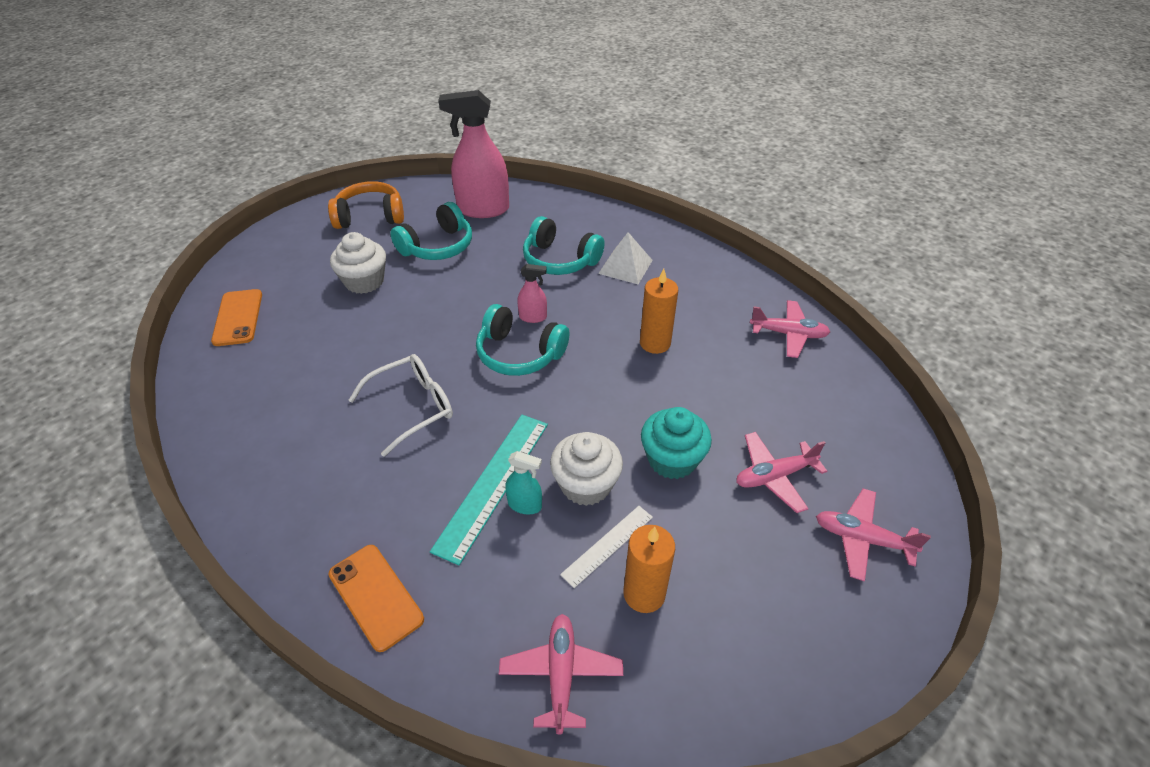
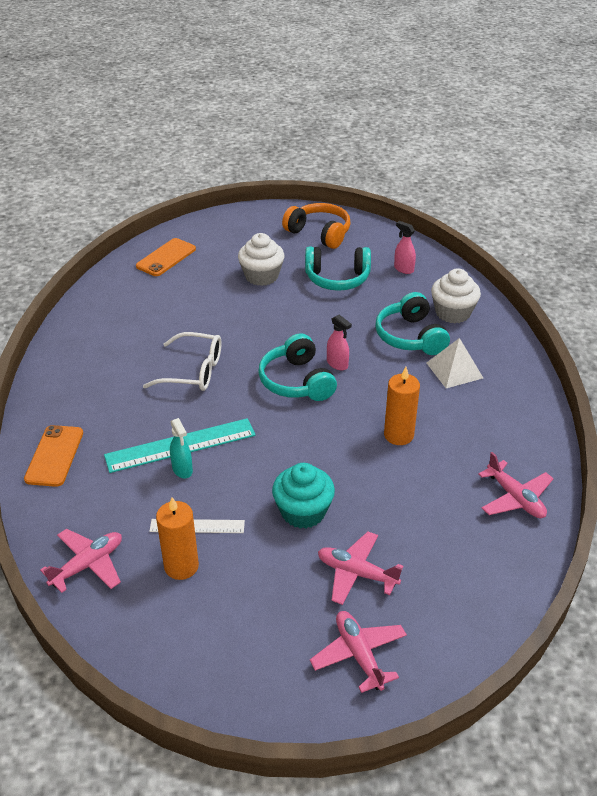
camera: 45 degrees right, 5 degrees down
(483, 209) = (403, 269): pink spray bottle -> pink spray bottle, size x0.45
(586, 485) = (230, 485): white cupcake -> white cupcake (453, 313)

